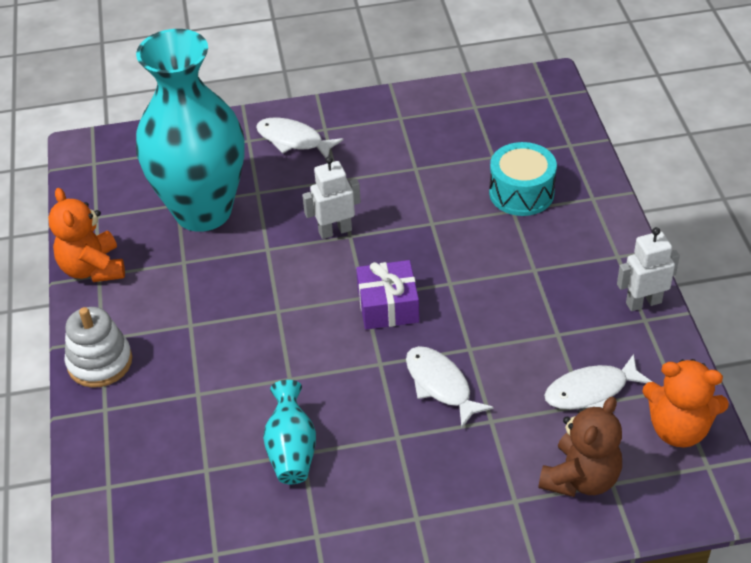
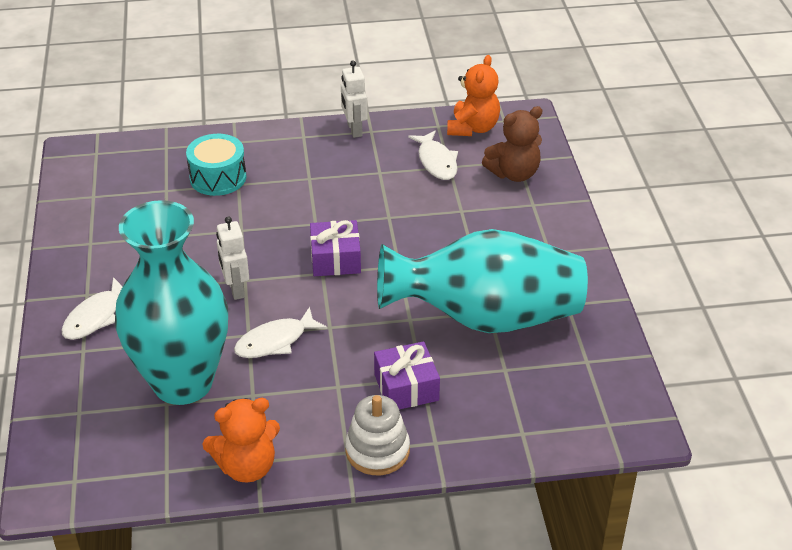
camera: 90 degrees left, 5 degrees down
(184, 381) = (406, 387): none -> purple gift
(292, 450) = (486, 317): turquoise vase -> turquoise vase, size x2.34
(440, 385) = (424, 234): white fish -> white fish (275, 341)
(580, 478) = (514, 173): brown teddy bear -> brown teddy bear turned 120 degrees clockwise

